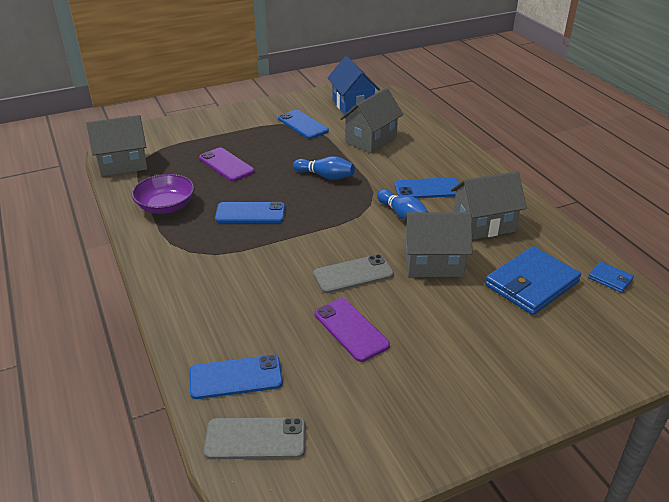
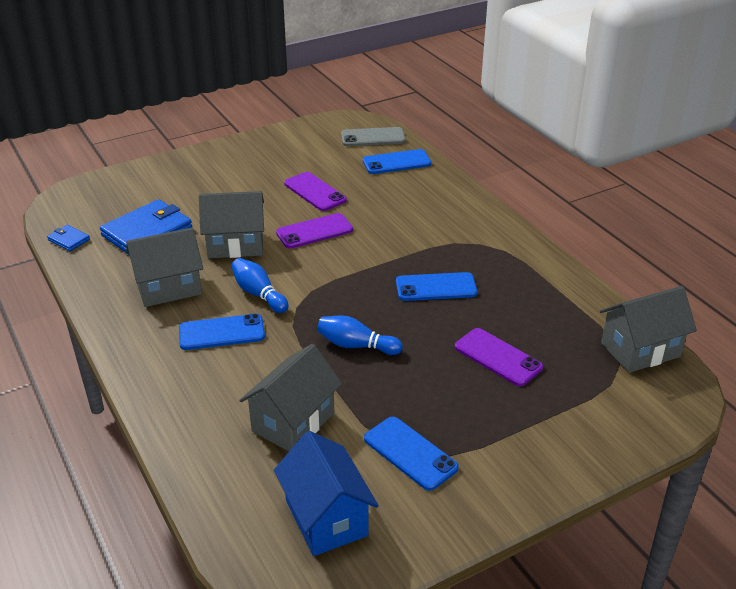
camera: 175 degrees right, 0 degrees up
(166, 206) = (538, 291): purple bowl -> none
(353, 274) = (314, 231): grey phone -> purple phone

